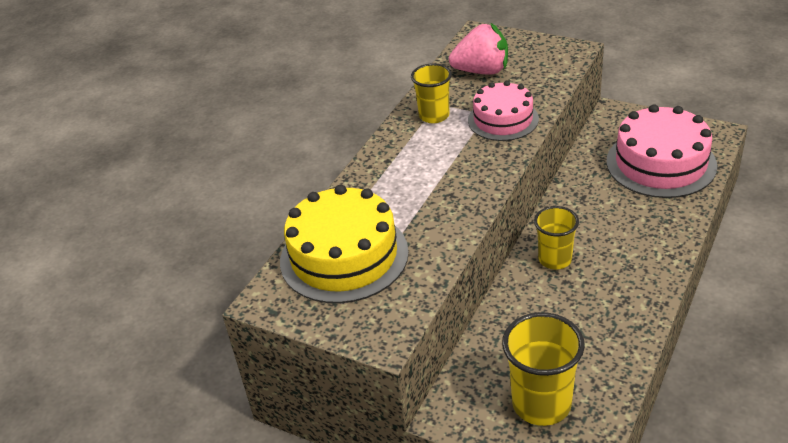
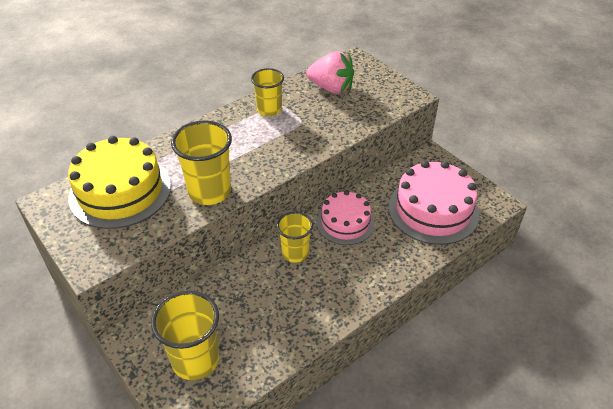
camera: 20 degrees right, 5 degrees up
(447, 218) = (209, 191): none -> yellow cup
(503, 119) = (313, 131): pink cake -> pink cake (345, 222)

